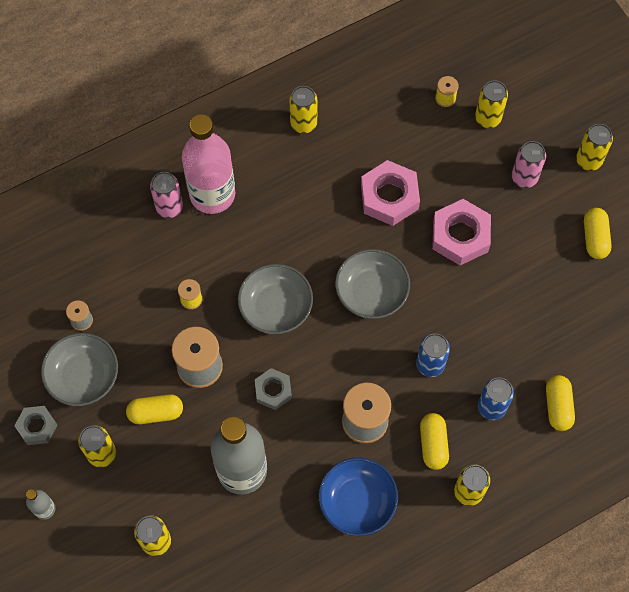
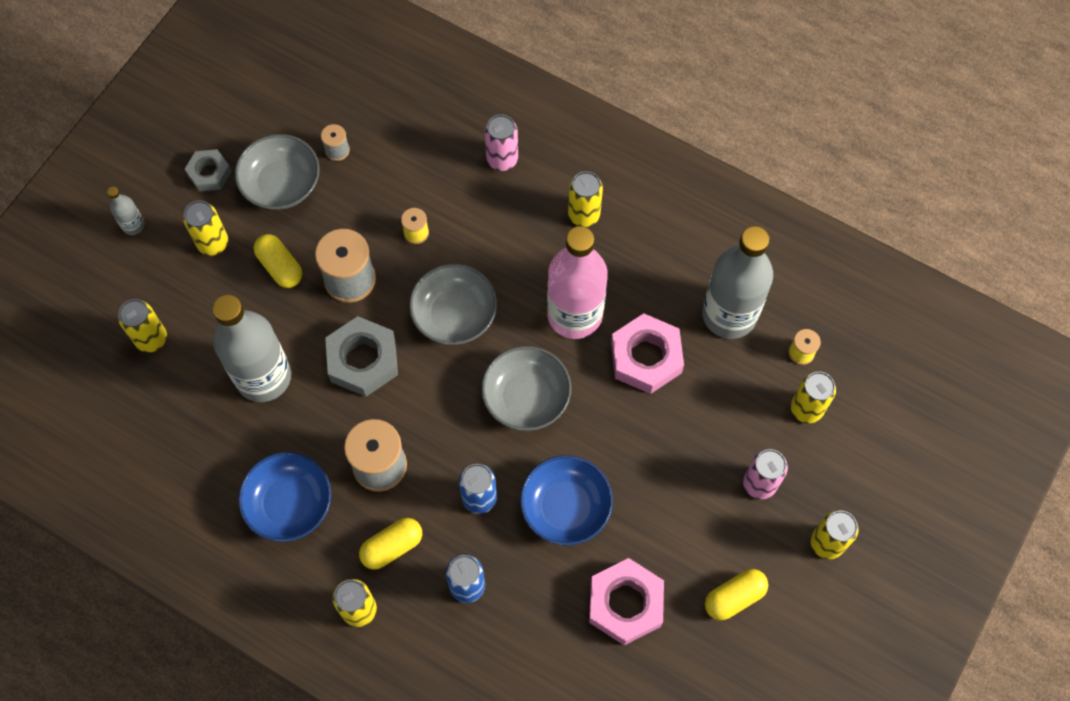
camera: 60 degrees right, 0 degrees up
(212, 194) = (541, 190): pink bottle -> pink bottle (575, 315)
(273, 390) = (363, 360): grey nut -> grey nut, size x1.67
(303, 123) = (676, 230): yellow can -> yellow can (584, 215)
(389, 126) = (729, 314): none -> grey bottle
(460, 236) = (646, 452): pink nut -> pink nut (625, 604)
(470, 310) = (565, 507): none -> blue bowl
(558, 406) = (508, 656): yellow capsule -> none

